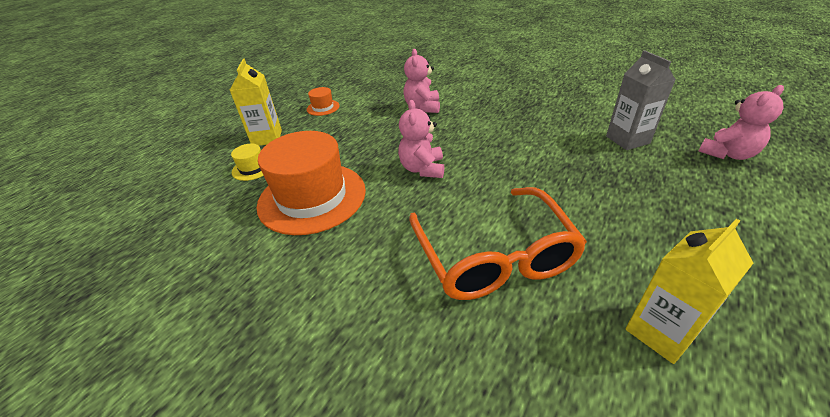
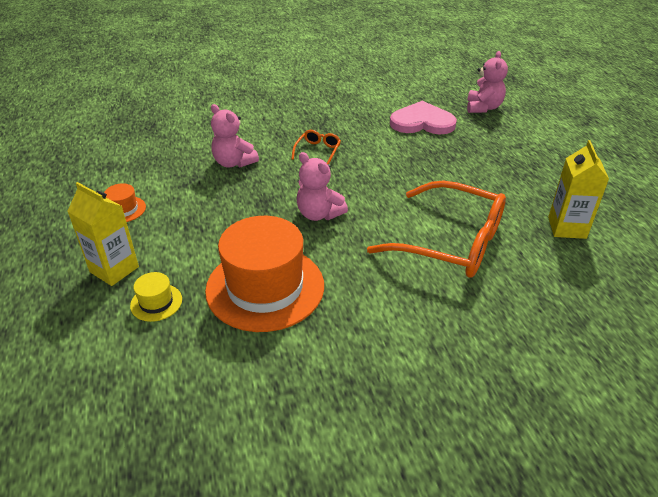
camera: 50 degrees left, 0 degrees up
(492, 124) = (318, 151): none -> orange glasses
(627, 140) = (422, 122): grey carton -> pink heart

